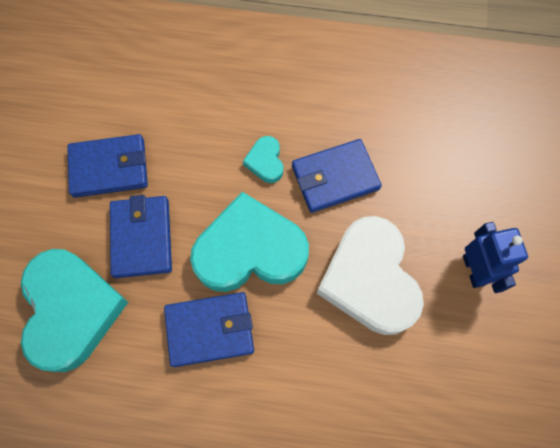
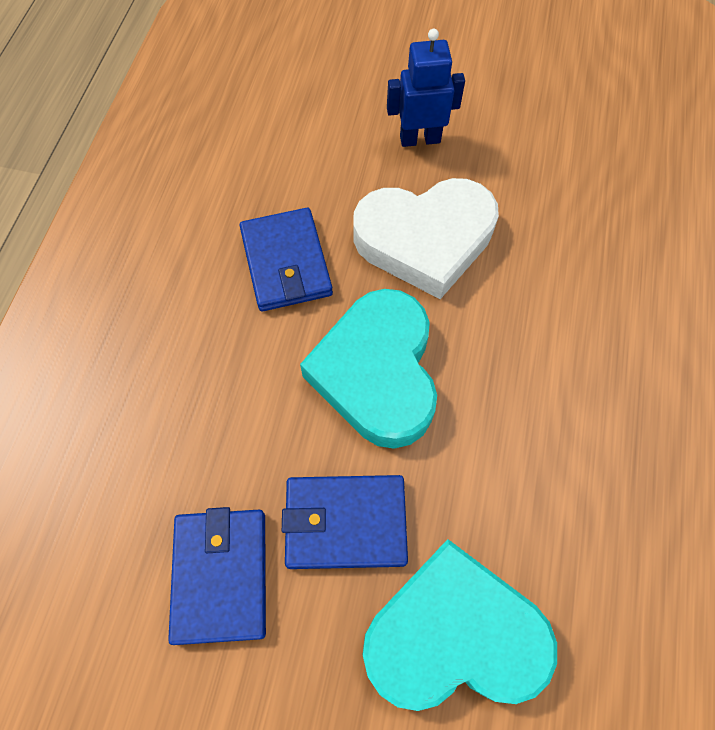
camera: 85 degrees left, 5 degrees down
(209, 329) = (484, 430): blue wallet -> none
(265, 161) = (249, 344): turquoise heart -> none

